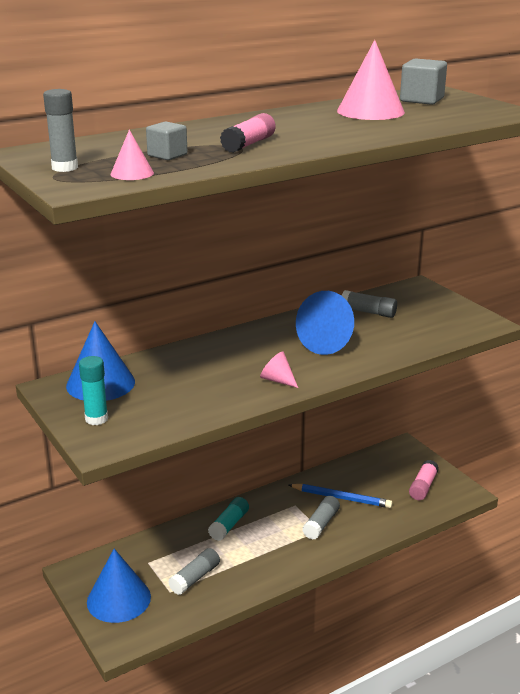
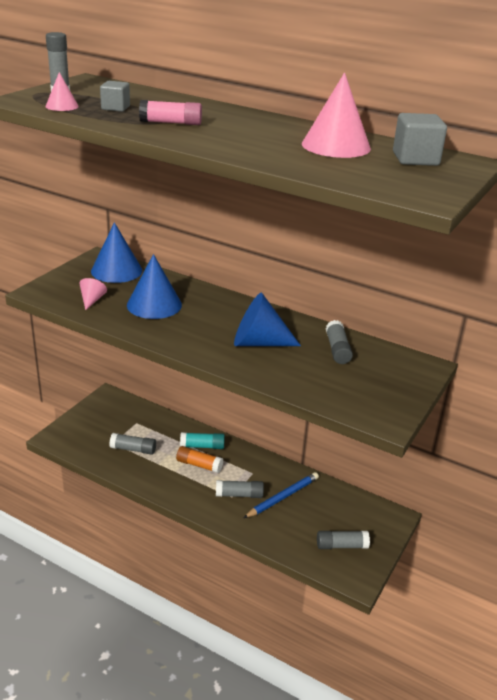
camera: 60 degrees right, 5 degrees up
(96, 419) = (70, 281): turquoise glue stick -> none
(118, 599) = (93, 423): blue cone -> blue cone (154, 305)
(258, 536) = (199, 465): none -> orange glue stick
(277, 380) = (174, 333): pink cone -> pink cone (92, 300)
(341, 498) = (283, 497): blue pencil -> blue pencil turned 120 degrees counterclockwise
(423, 487) = (341, 545): pink glue stick -> grey glue stick

